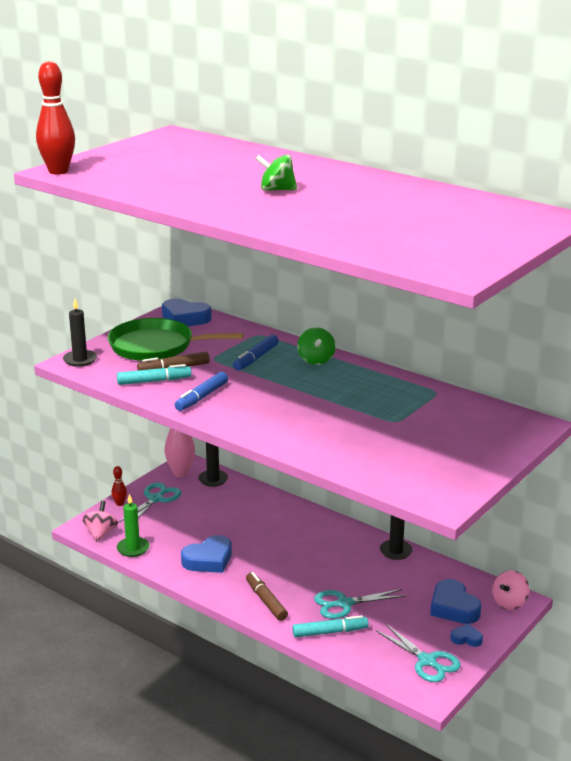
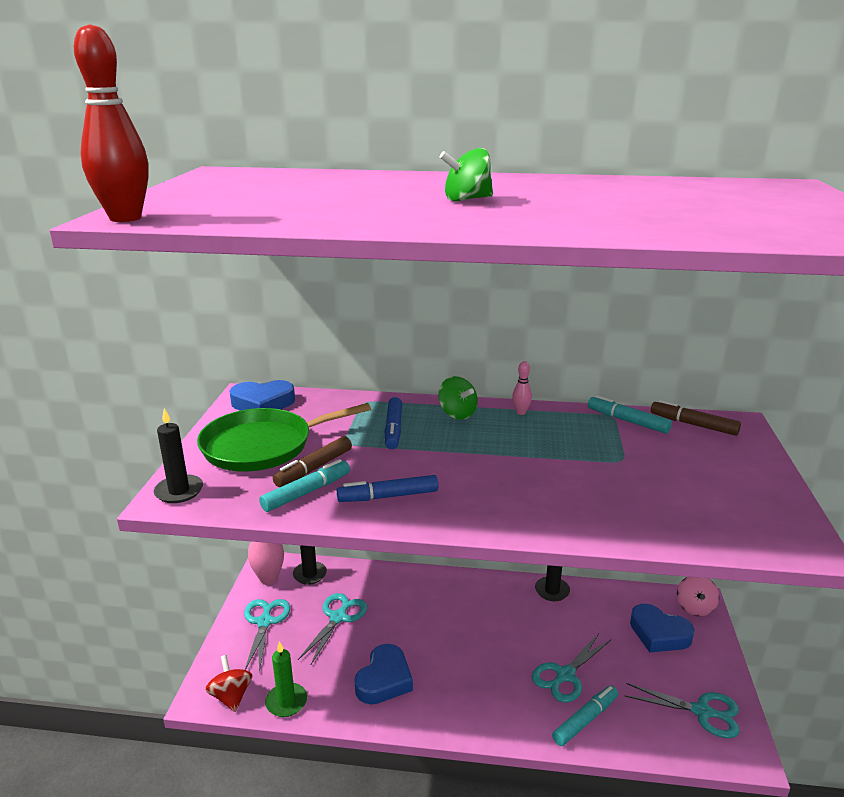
camera: 30 degrees left, 0 degrees up
(101, 533) = (231, 696): pink spinning top -> red spinning top
(120, 504) = (226, 644): red bowling pin -> none
(201, 397) = (388, 496): blue marker -> blue marker turned 75 degrees clockwise
(210, 513) = (338, 617): none -> turquoise scissors
(266, 601) = (489, 709): brown marker -> brown marker (693, 424)
(366, 371) = (521, 412): none -> pink bowling pin
(443, 398) = (627, 421): none -> turquoise marker
(466, 638) = (704, 665): blue heart -> none

